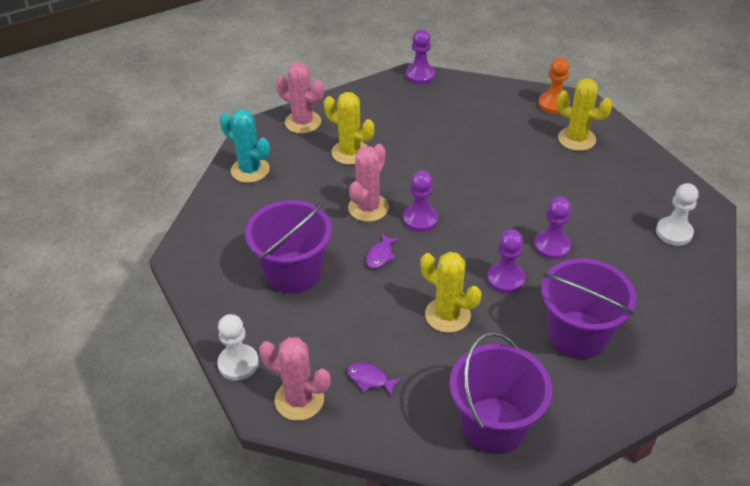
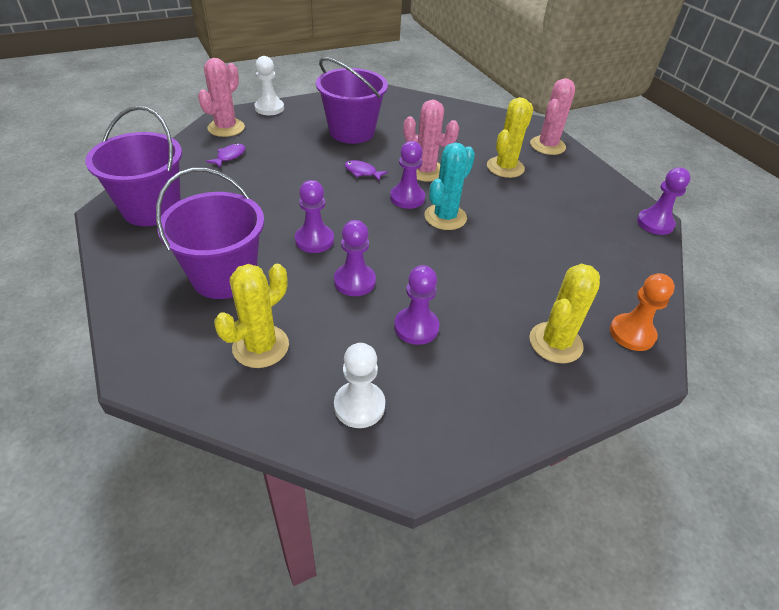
camera: 90 degrees right, 0 degrees up
(250, 170) = (476, 119): turquoise cactus -> turquoise cactus (445, 217)
(447, 315) = (280, 199): yellow cactus -> yellow cactus (260, 346)
(590, 207) = (416, 327): none -> purple pawn

